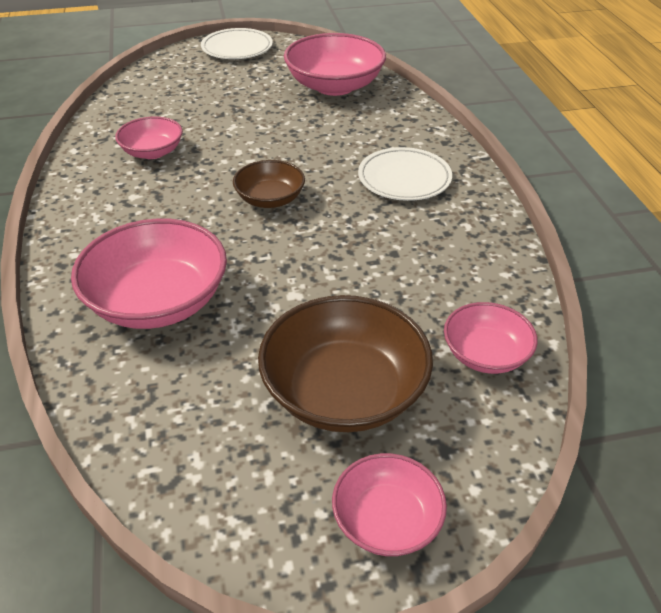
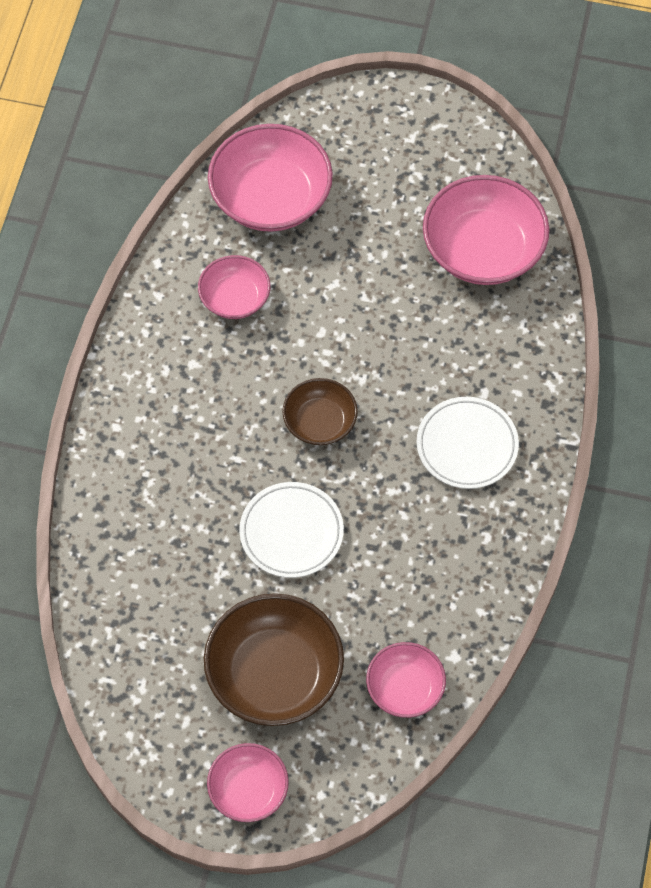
camera: 25 degrees right, 20 degrees up
(158, 301) = (168, 516): pink bowl -> pink bowl (271, 198)
(237, 48) = (406, 120): white plate -> white plate (291, 532)

